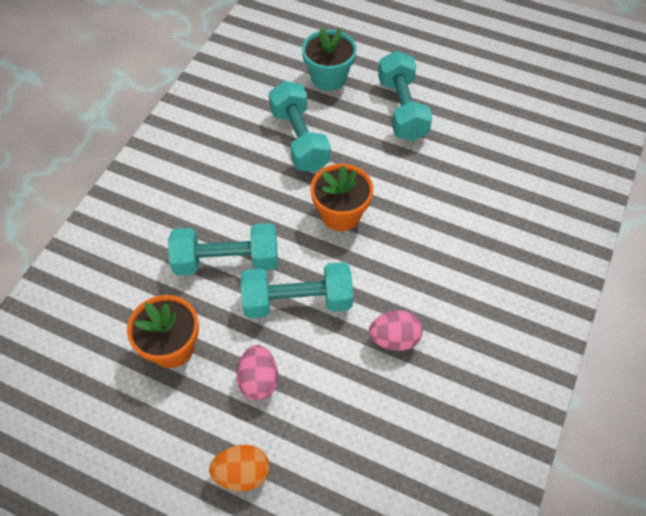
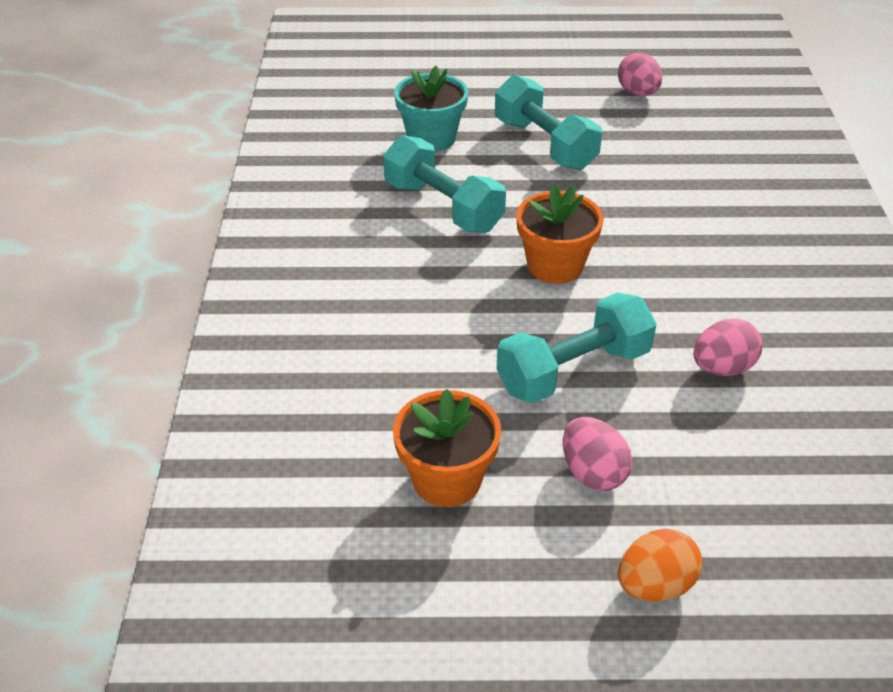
camera: 25 degrees left, 15 degrees down
(226, 261) = (448, 359): turquoise dumbbell -> none
(501, 85) = (638, 93): none -> pink egg

